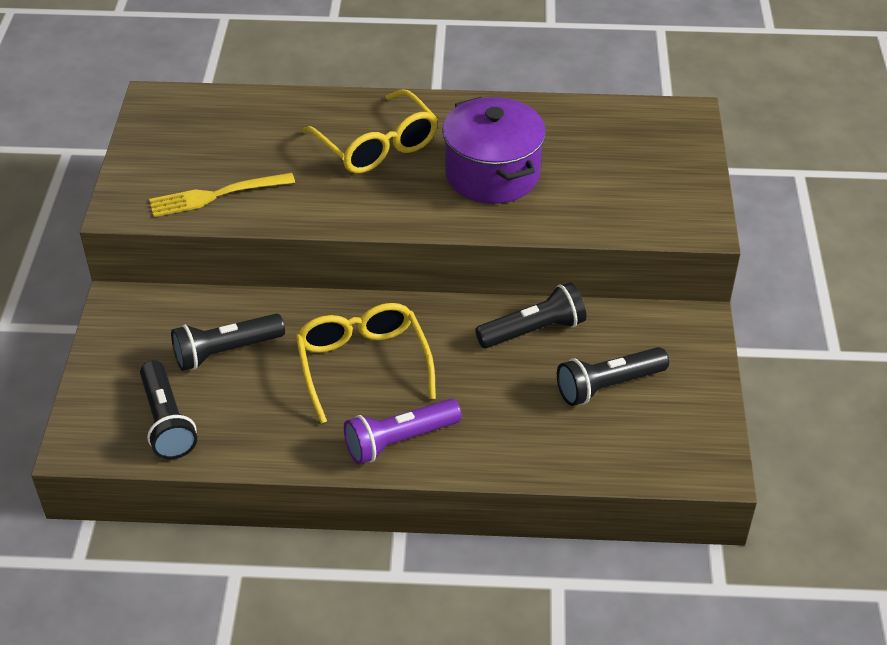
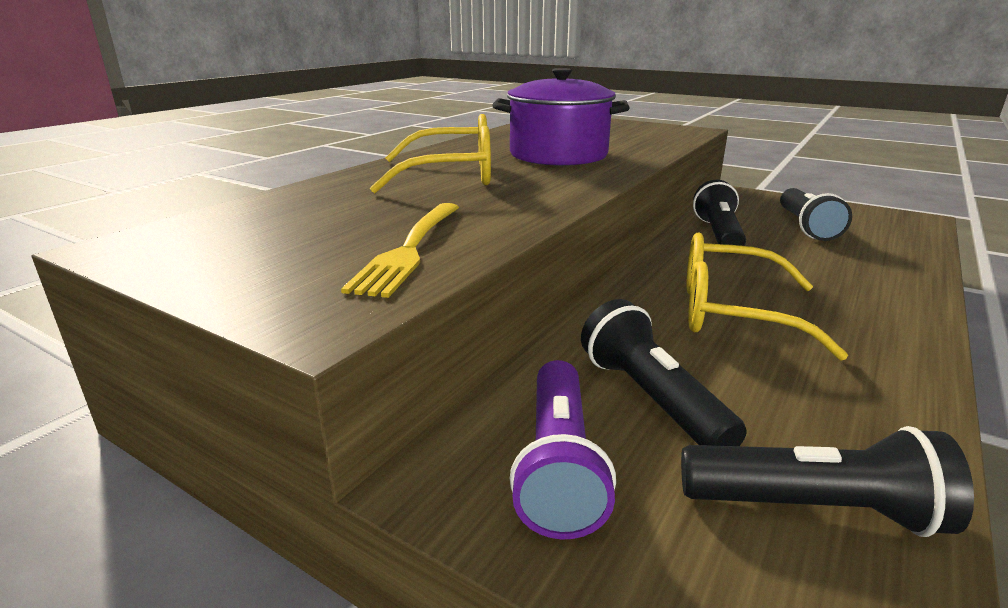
camera: 60 degrees left, 20 degrees down
(226, 351) = (651, 399): black flashlight -> black flashlight turned 150 degrees clockwise
(399, 440) = (878, 322): purple flashlight -> purple flashlight (558, 465)

